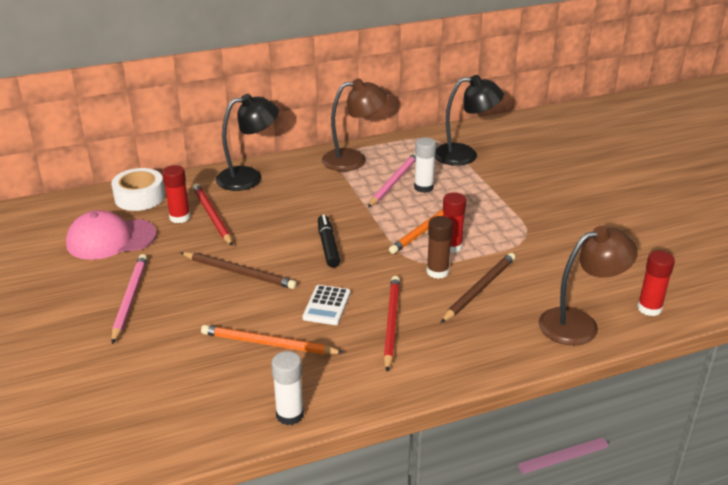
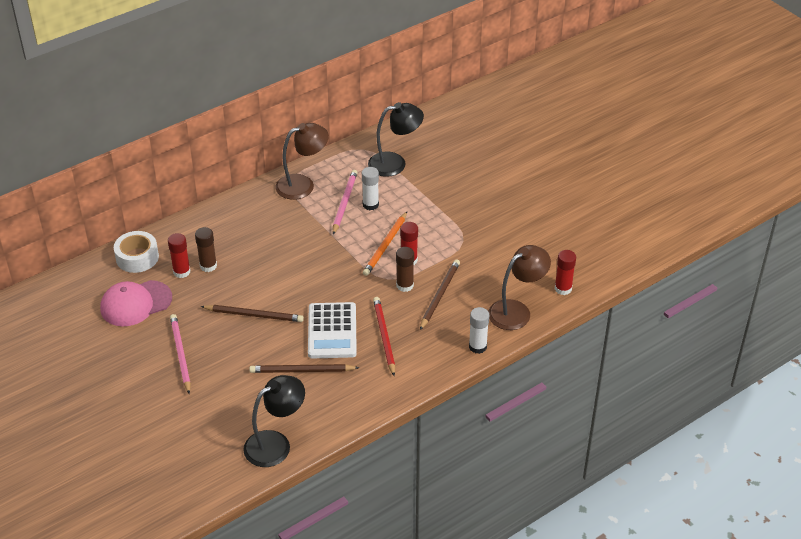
camera: 15 degrees left, 10 degrees up
(212, 216) = (208, 266): red pencil -> brown glue stick
(249, 177) = (220, 220): black lamp -> black lamp (275, 444)
(269, 344) = (302, 371): orange pencil -> brown pencil
(290, 415) = (338, 420): white glue stick -> white glue stick (477, 347)
(326, 305) = (332, 331): white calculator -> white calculator, size x1.73
(328, 246) = (313, 277): black marker -> none

